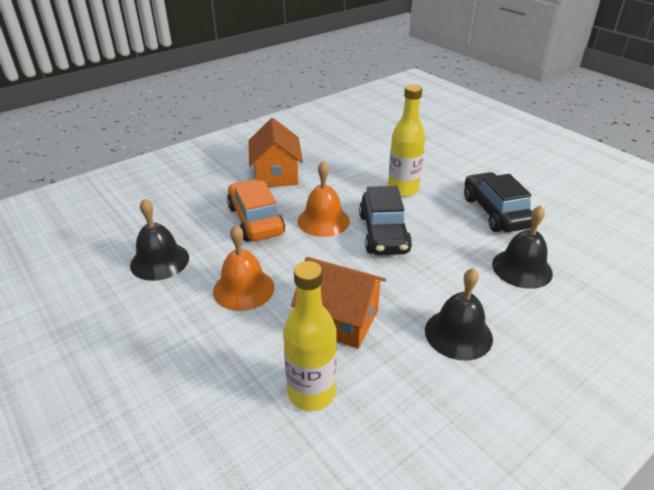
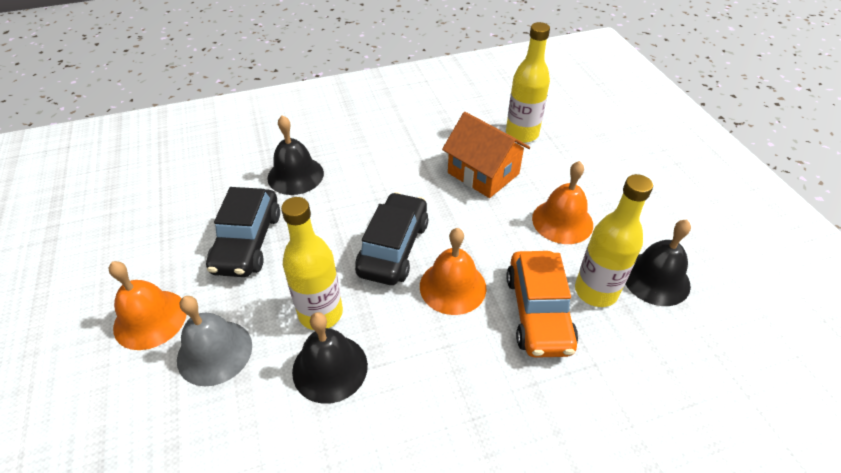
camera: 160 degrees left, 10 degrees up
(212, 241) = (596, 291): none -> yellow bottle
(276, 174) = (489, 411): orange house -> none
(446, 163) = (214, 352): none -> grey bell
(458, 334) = (397, 142): black bell -> black bell (330, 368)
(500, 167) = (150, 319): none -> orange bell

